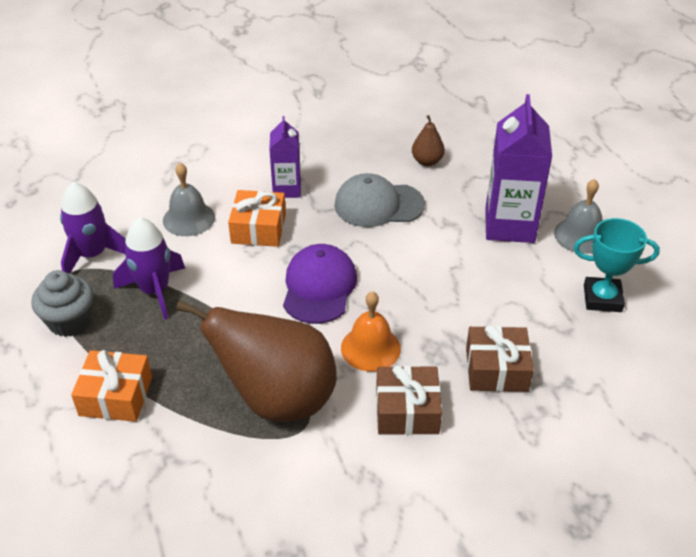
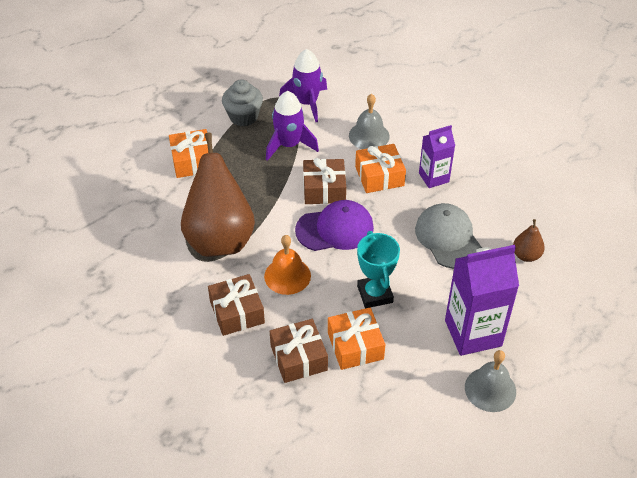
camera: 70 degrees right, 5 degrees up
(251, 279) = (324, 189): none -> brown gift
(495, 317) = (355, 345): none -> orange gift
(602, 298) = (414, 418): turquoise trophy -> turquoise trophy (375, 294)

